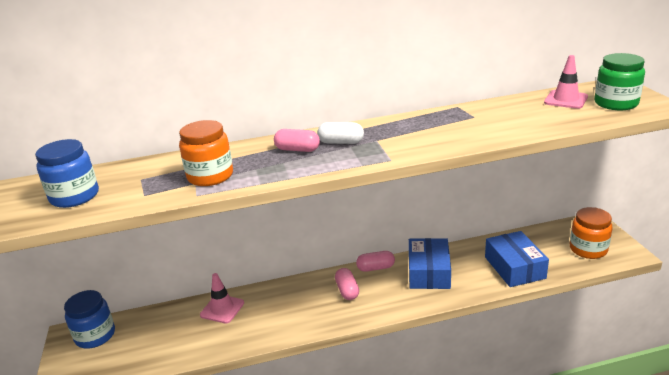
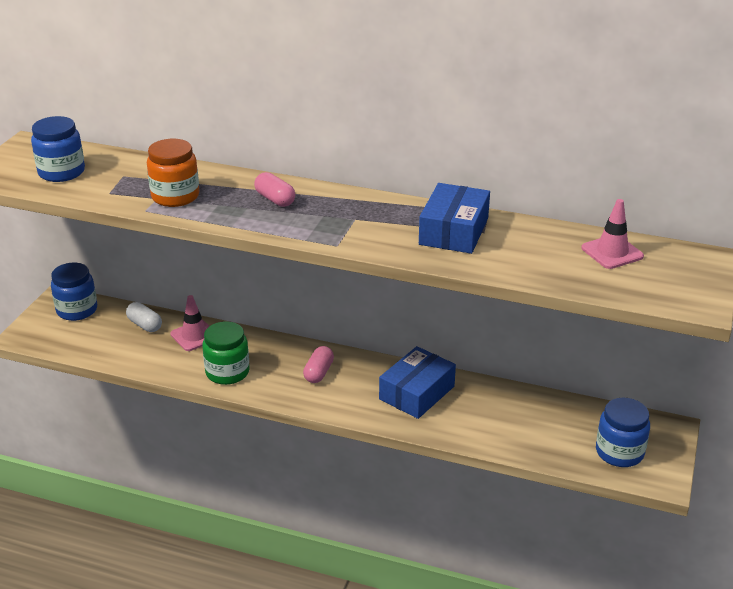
camera: 30 degrees right, 5 degrees up
(341, 142) = (321, 208): white capsule -> white capsule (145, 325)
(375, 268) = (370, 363): pink capsule -> none
(514, 267) = (511, 431): blue box -> blue box (454, 231)
(588, 249) = (619, 452): orange jar -> blue jar
(616, 103) = (657, 280): green jar -> green jar (227, 372)

